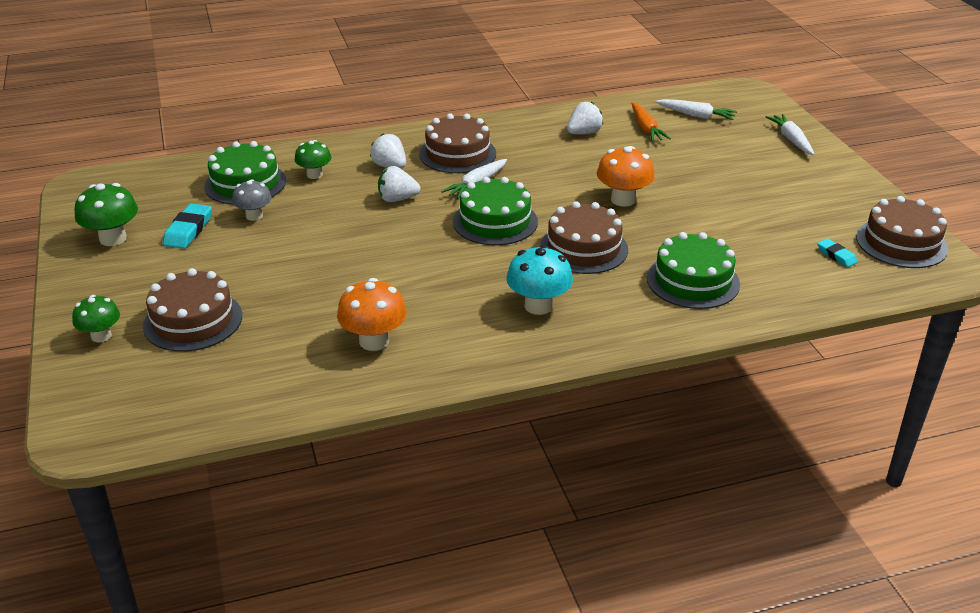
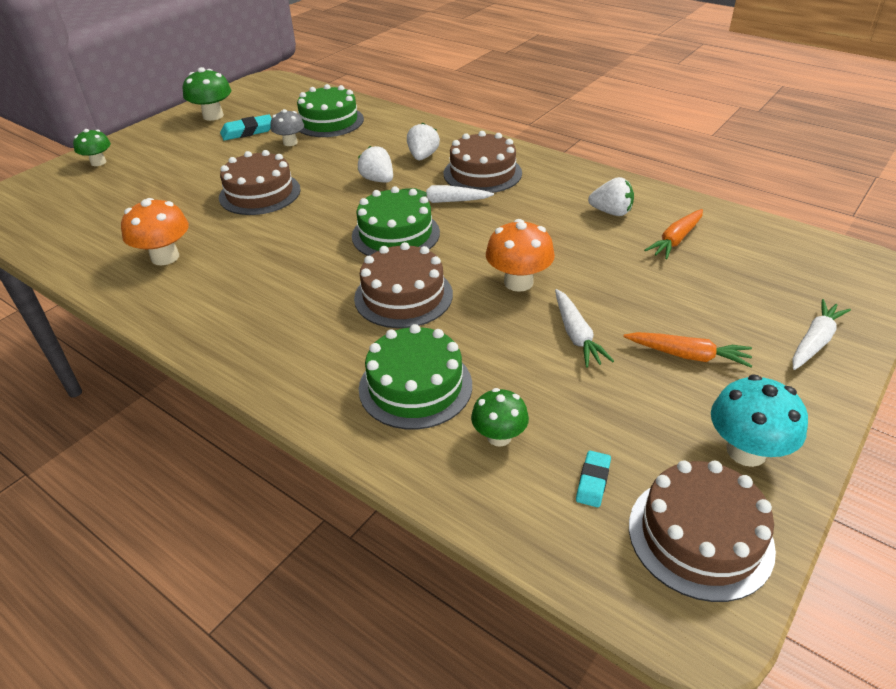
camera: 55 degrees right, 5 degrees up
(193, 320) = (138, 181): brown cake -> brown cake (260, 193)
(314, 175) = (372, 137): green mushroom -> green mushroom (499, 437)
(538, 306) = (282, 311): turquoise mushroom -> turquoise mushroom (746, 451)
(696, 115) = (755, 257): white carrot -> white carrot (576, 335)
(763, 180) = (688, 355): none -> orange carrot

